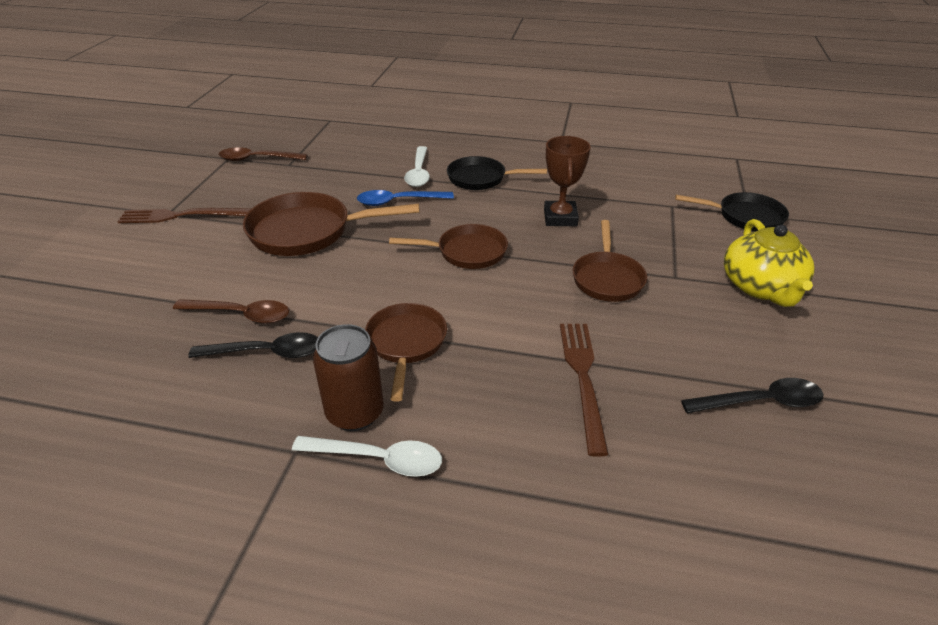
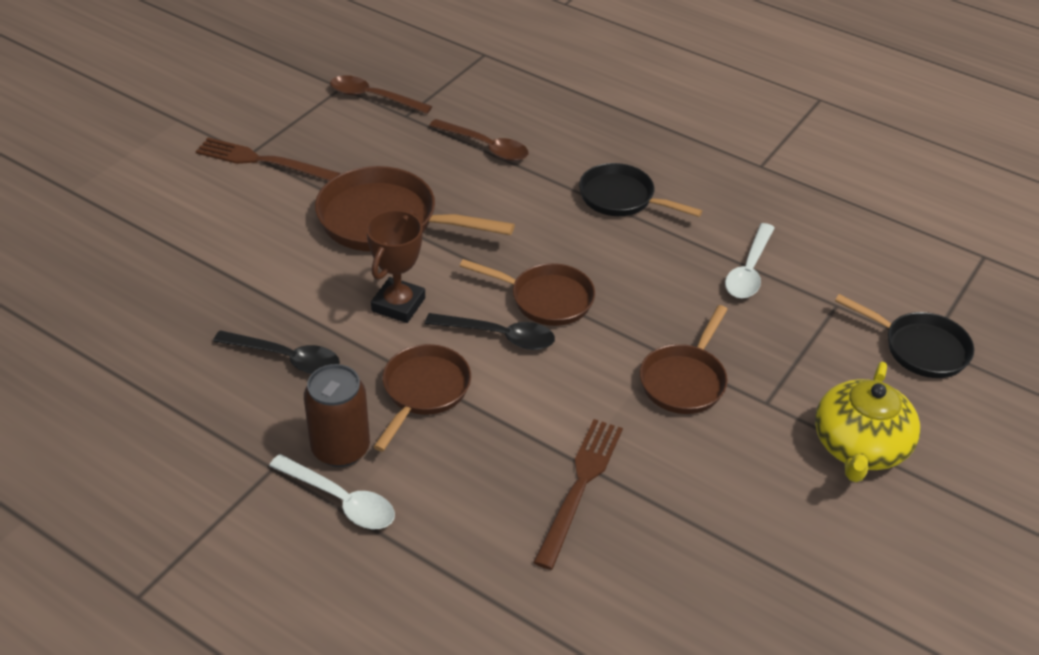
camera: 20 degrees right, 5 degrees up
(241, 315) = (278, 307): brown spoon -> brown spoon (486, 147)
(398, 201) = (505, 206): blue spoon -> none
(418, 173) = (551, 169): white spoon -> white spoon (749, 271)
(560, 218) = (683, 283): brown trophy -> brown trophy (398, 304)
(761, 402) = (748, 573): black spoon -> black spoon (499, 336)

